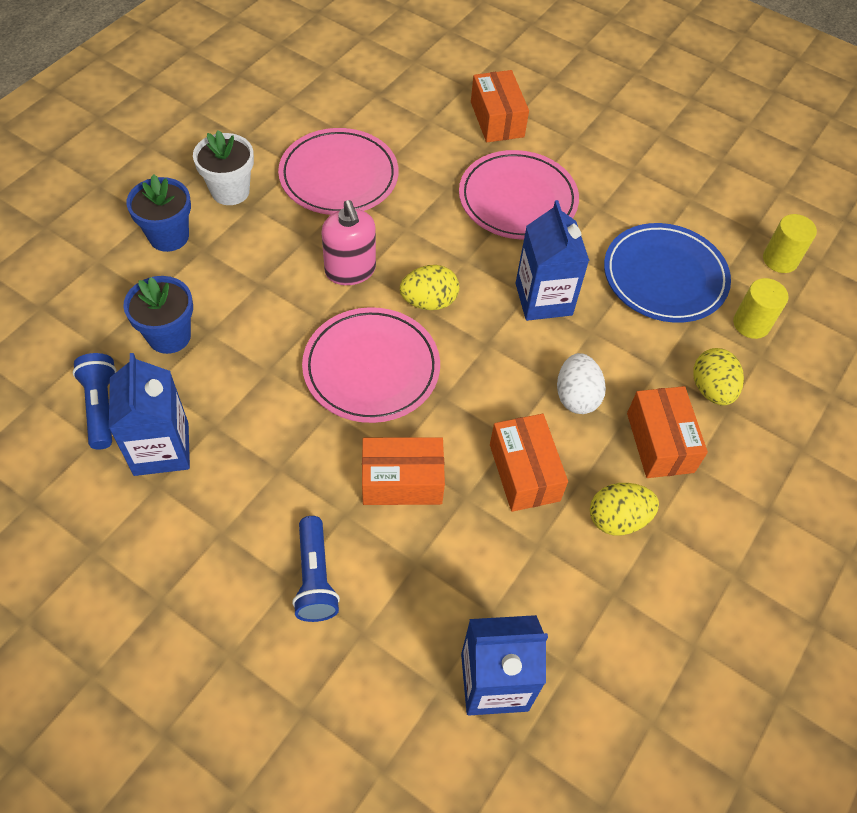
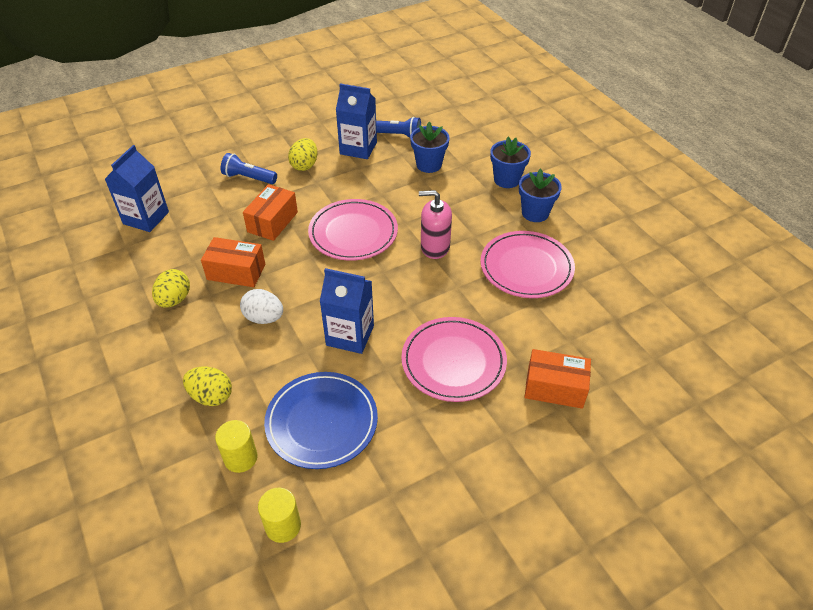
camera: 120 degrees right, 10 degrees down
(230, 191) = (535, 213): white flower pot -> blue flower pot
(429, 302) = (386, 275): yellow egg -> yellow egg (304, 165)
(660, 442) = (200, 345): orange box -> none

